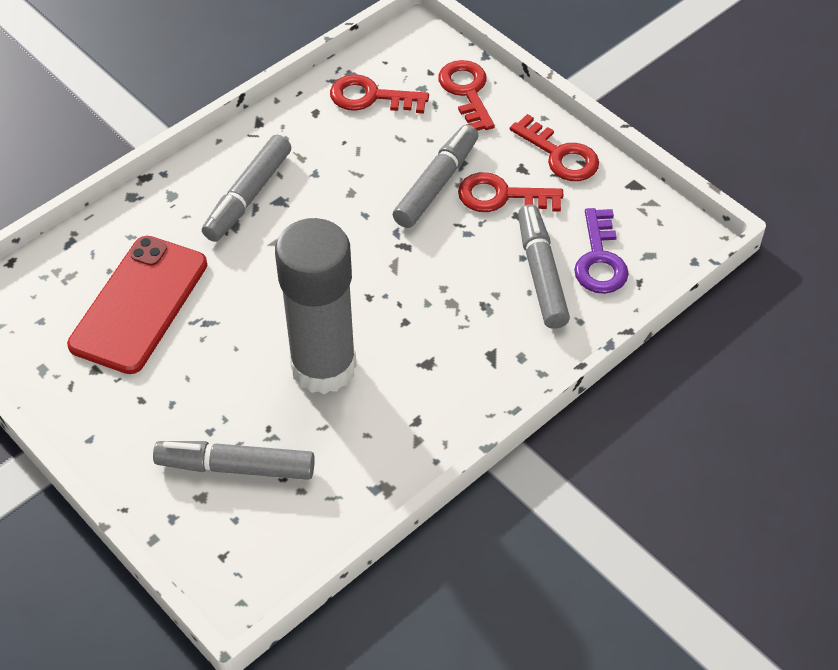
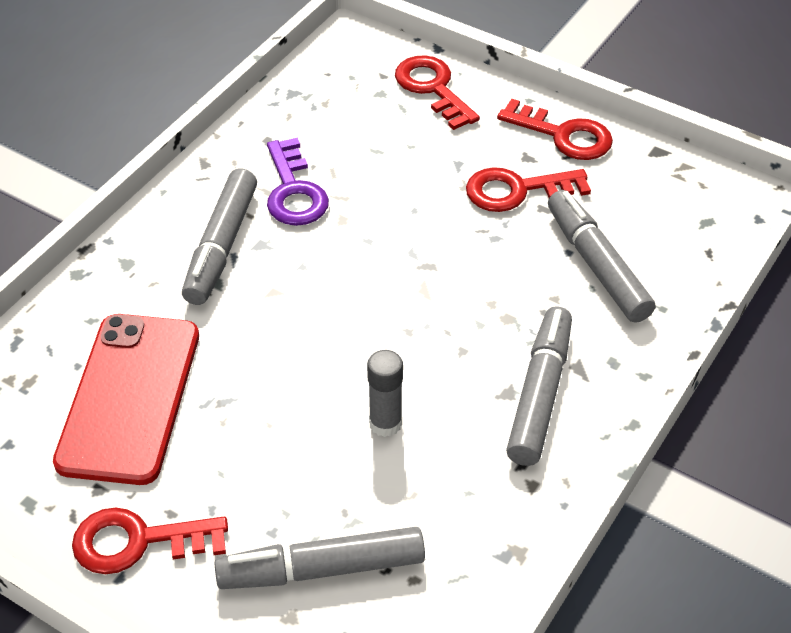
camera: 15 degrees left, 5 degrees down
(323, 367) = (385, 423): grey glue stick -> grey glue stick, size x0.40
(371, 97) = (326, 113): red key -> red key (138, 542)
(436, 184) = (438, 191): grey marker -> grey marker (539, 394)
(600, 259) = (655, 237): purple key -> purple key (294, 191)

